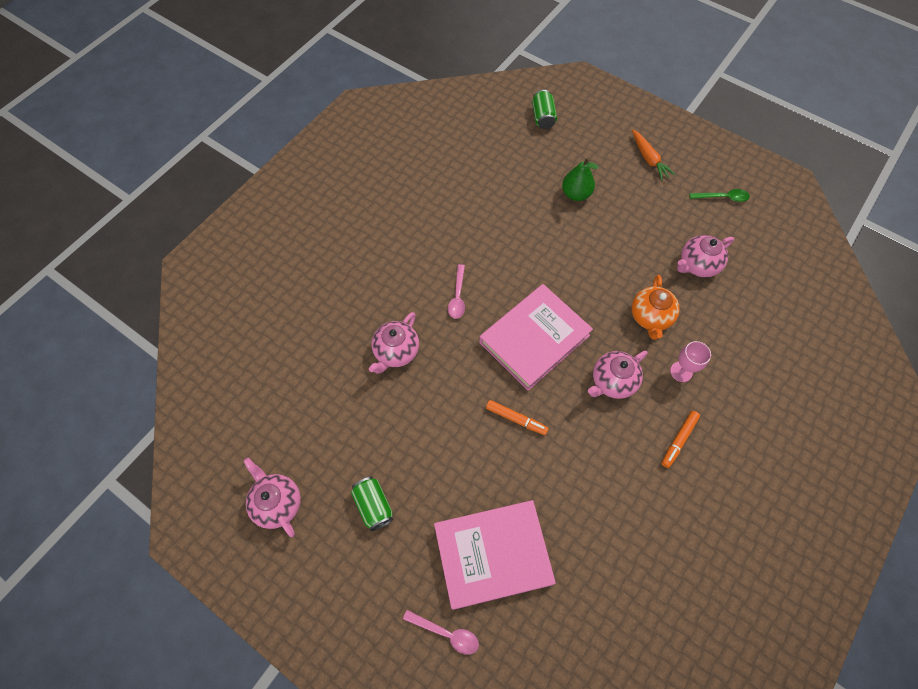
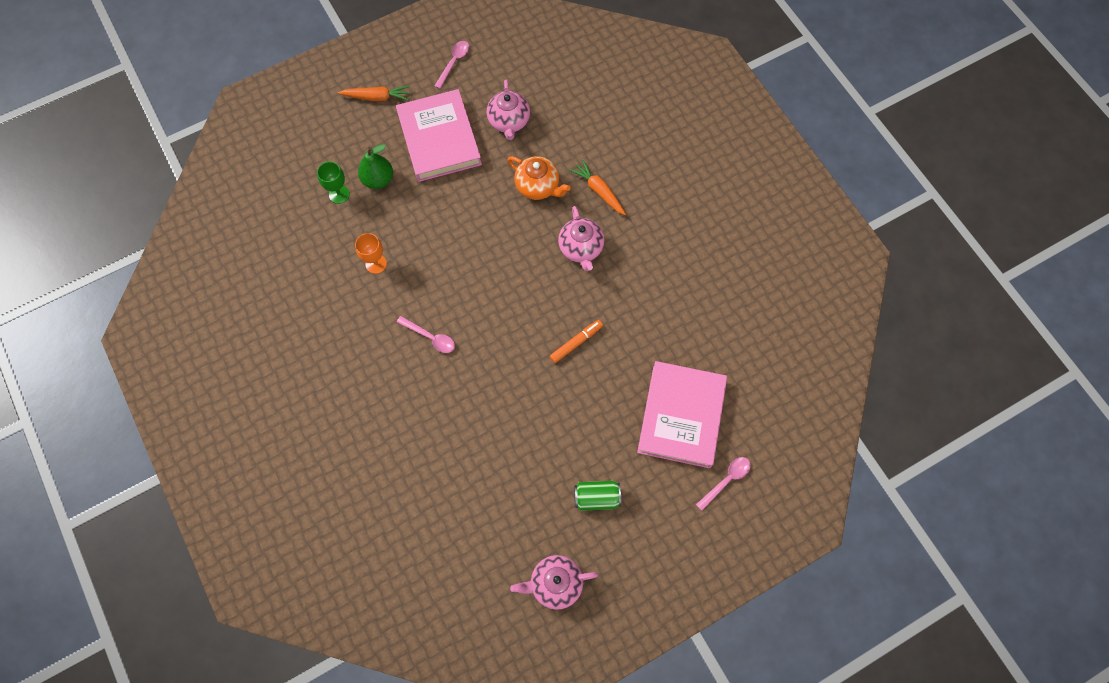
camera: 65 degrees left, 5 degrees up
(396, 352) = (459, 418): pink teapot -> none
(500, 227) = (376, 264): none -> orange goblet
(534, 339) = (509, 291): pink book -> pink book (439, 139)
(543, 117) = (269, 162): green can -> none
(545, 174) = (339, 194): none -> green goblet
(679, 440) = (655, 225): orange marker -> none
(681, 372) = (599, 191): pink goblet -> orange carrot
(722, 197) = (454, 62): green spoon -> pink spoon

